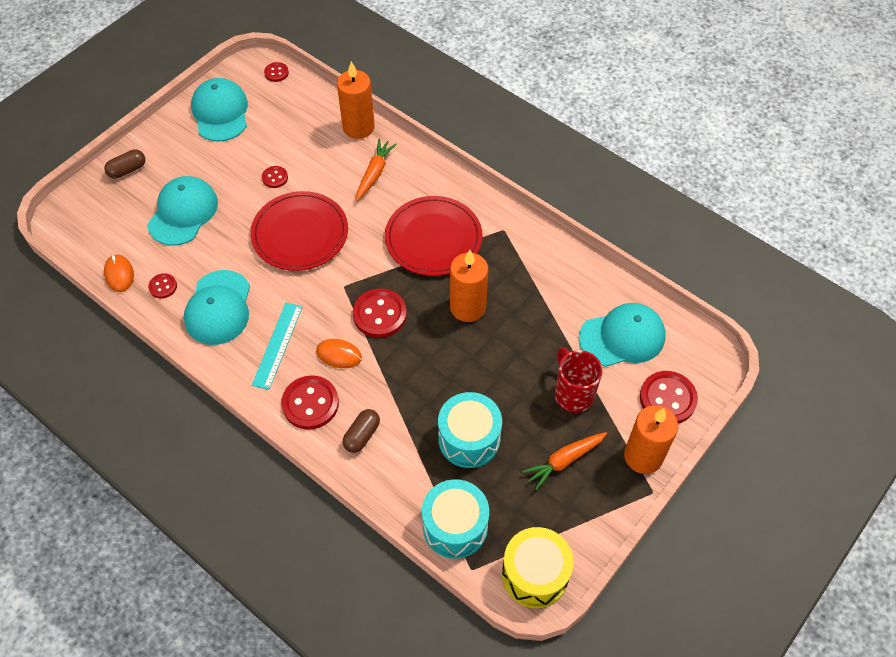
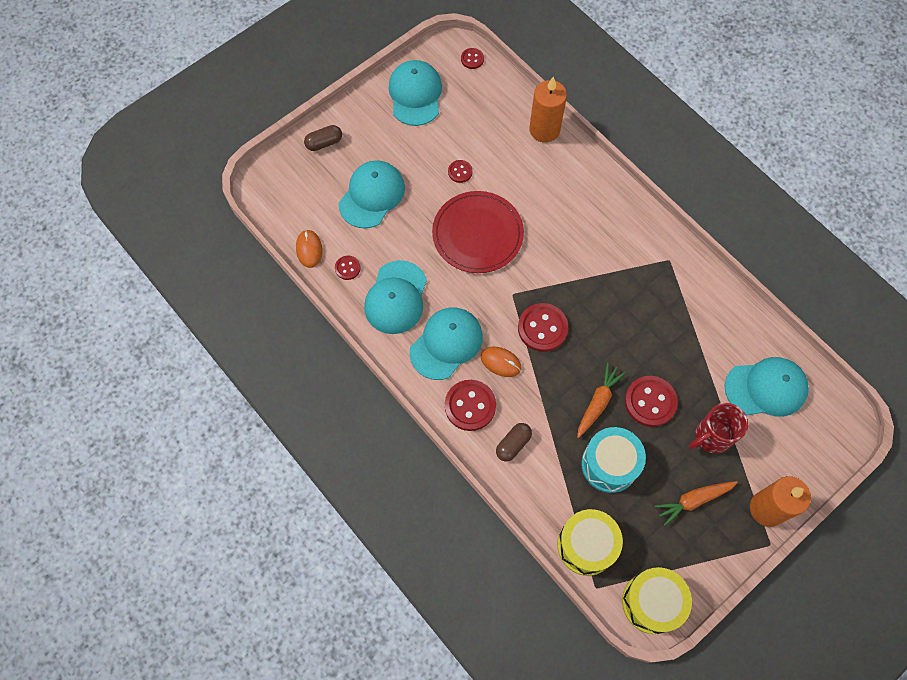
camera: 10 degrees right, 10 degrees up
(277, 345) = (446, 343): turquoise ruler -> turquoise cap
(374, 173) = (554, 182): orange carrot -> orange carrot (598, 402)
(433, 238) = (602, 258): red plate -> none
(455, 526) = (586, 545): turquoise drum -> yellow drum
(468, 307) = (625, 334): orange candle -> none
(573, 394) = (711, 437): red mug -> red mug turned 105 degrees counterclockwise
(667, 398) = (799, 456): red button -> red button (650, 402)

